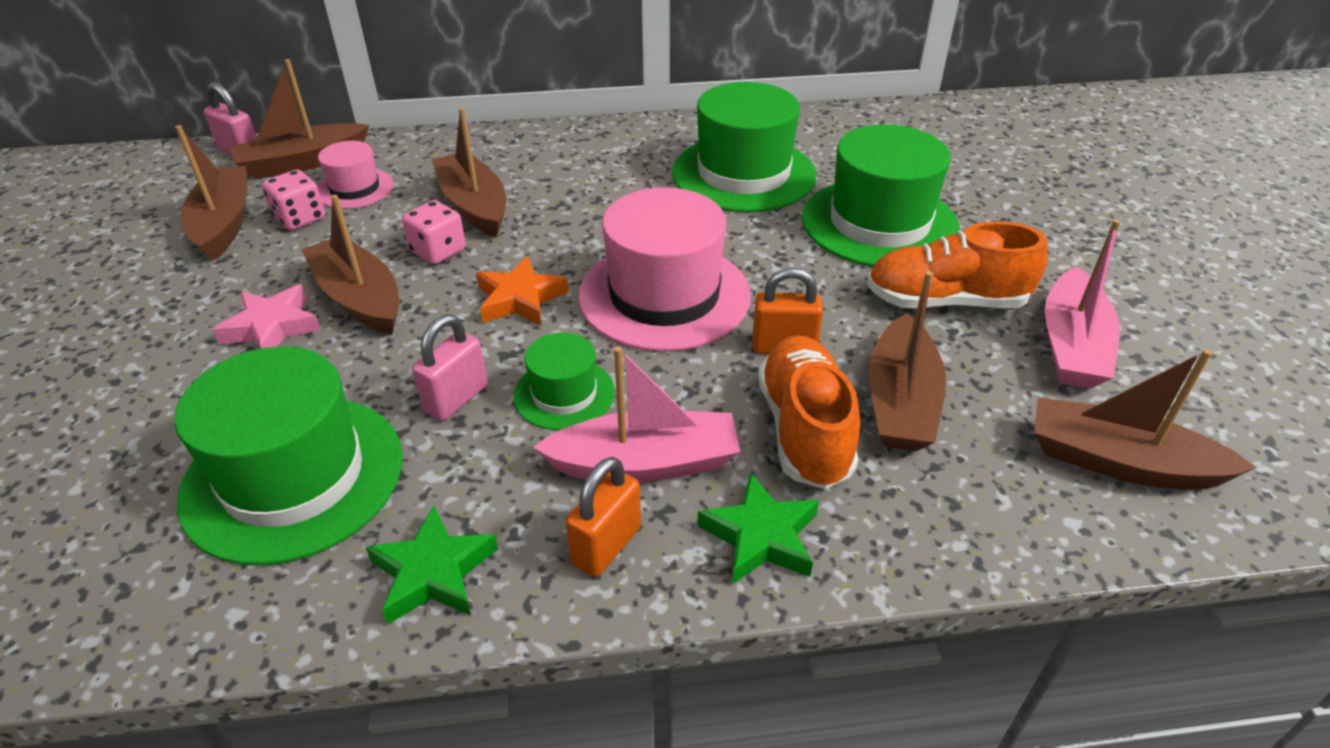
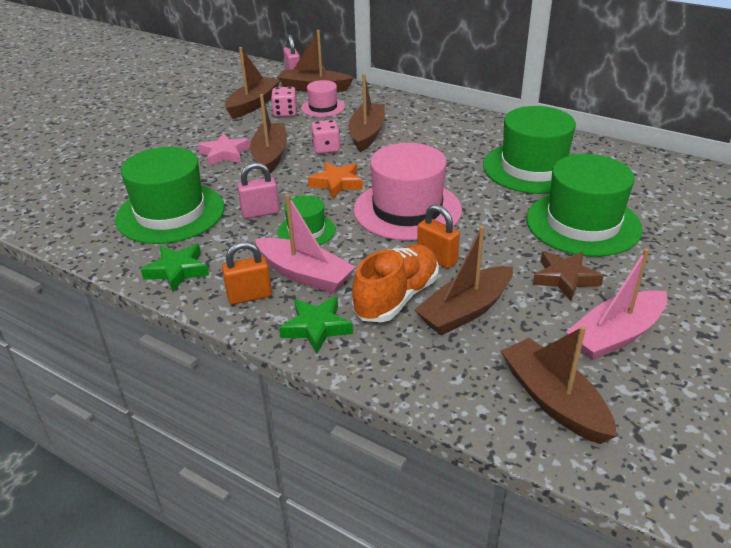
camera: 40 degrees right, 5 degrees down
(945, 301) = (565, 278): orange shoe -> brown star

